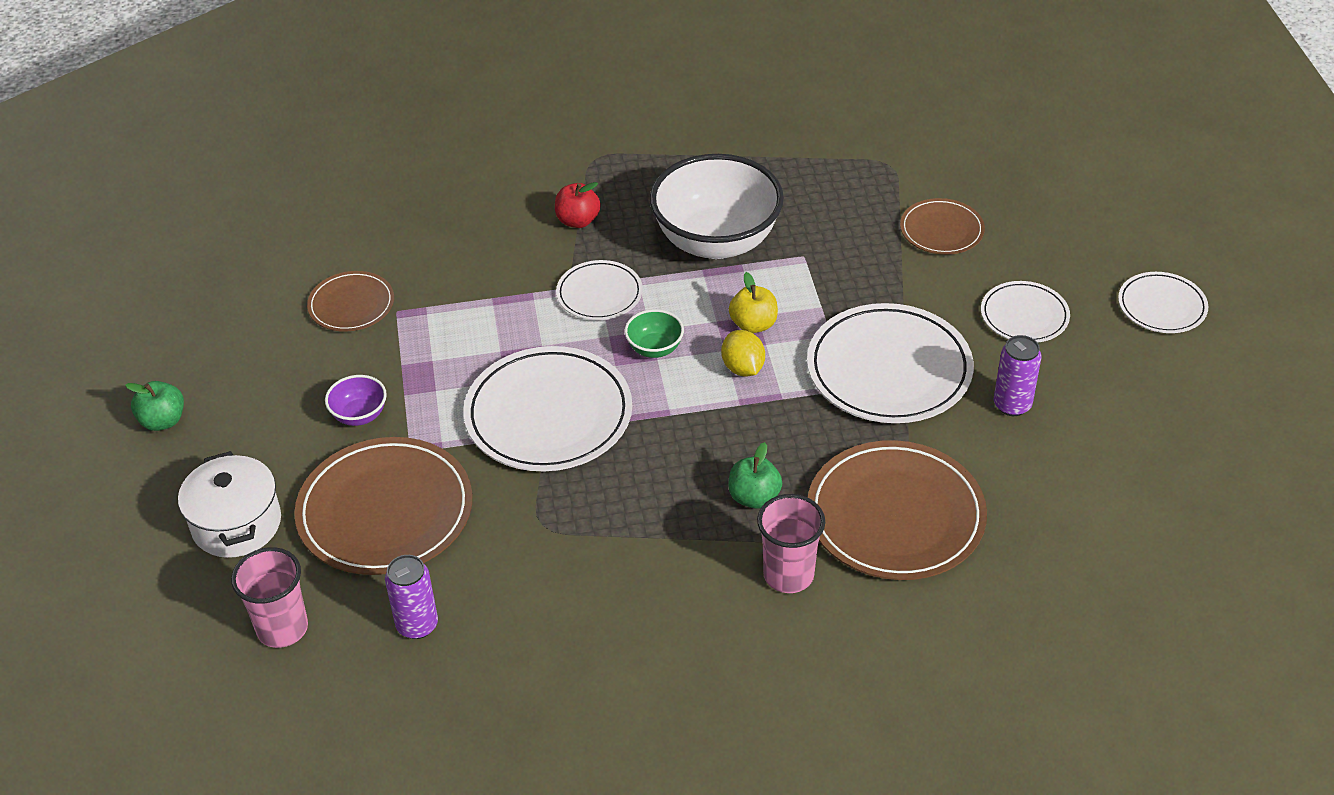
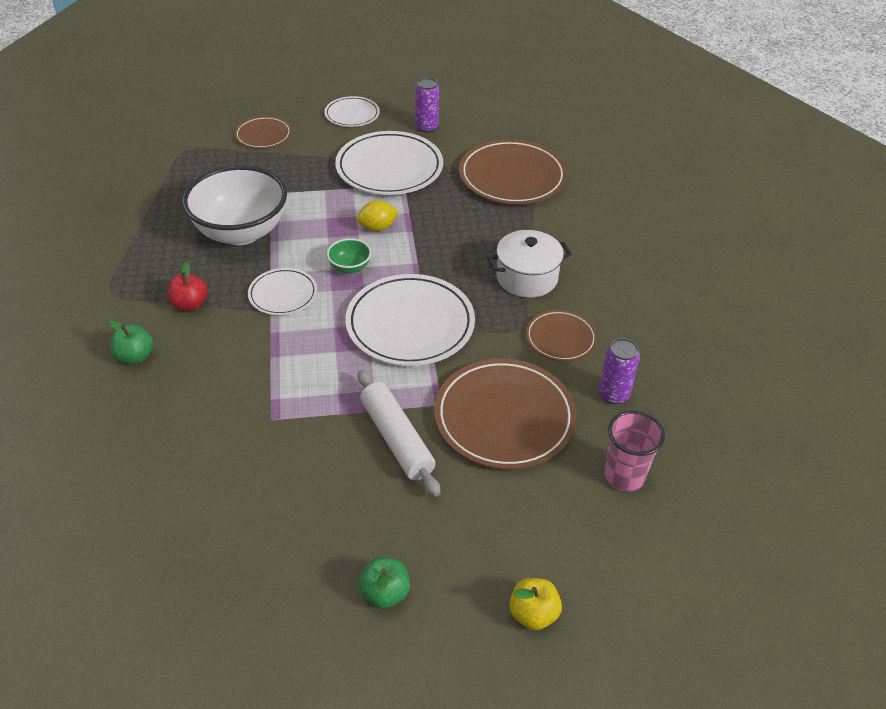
camera: 90 degrees left, 0 degrees up
(237, 524) = (517, 517): white pot -> white pot (527, 277)
(351, 305) = (254, 452): brown plate -> brown plate (560, 338)
(359, 415) = (396, 439): purple bowl -> white rolling pin
(753, 324) = (335, 220): yellow apple -> yellow apple (533, 614)
(754, 497) = (496, 230): green apple -> green apple (135, 356)
(788, 575) = (559, 220): pink cup -> none
(1162, 306) = (355, 70): white plate -> none

